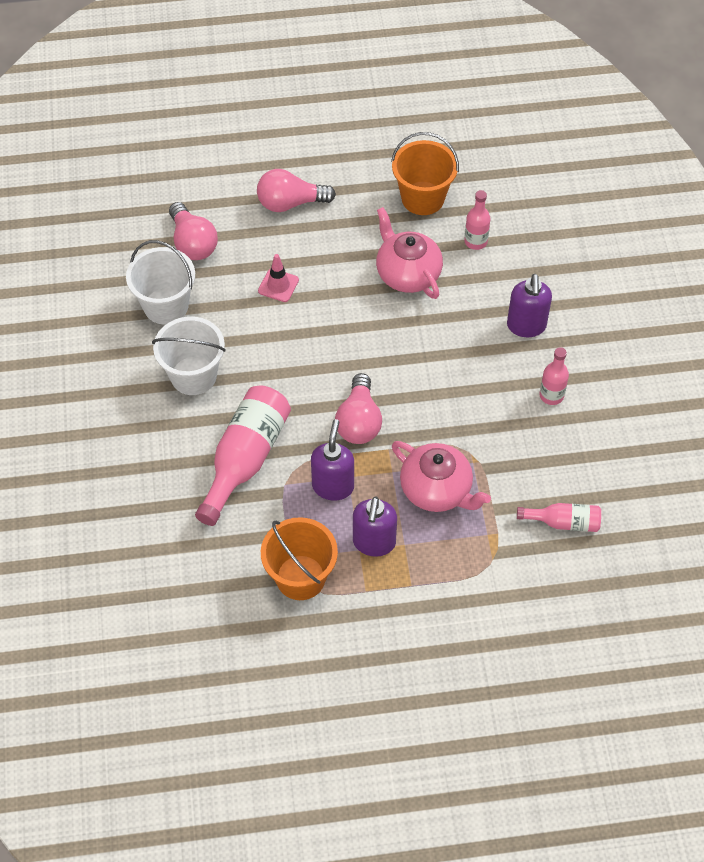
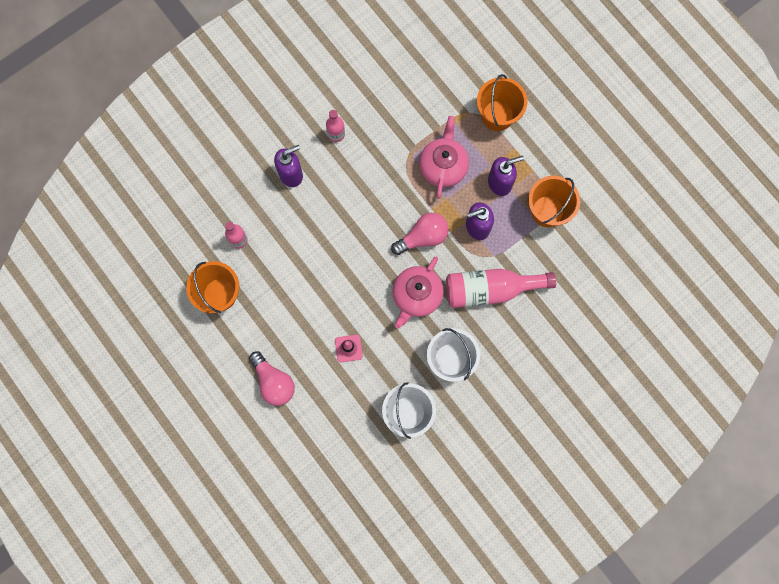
camera: 120 degrees left, 20 degrees up
(192, 243) = (346, 428): pink light bulb -> none
(407, 273) = (291, 270): pink teapot -> pink teapot (416, 296)
(469, 590) = (497, 115): none -> orange bucket
(563, 522) = (422, 86): pink bottle -> none

